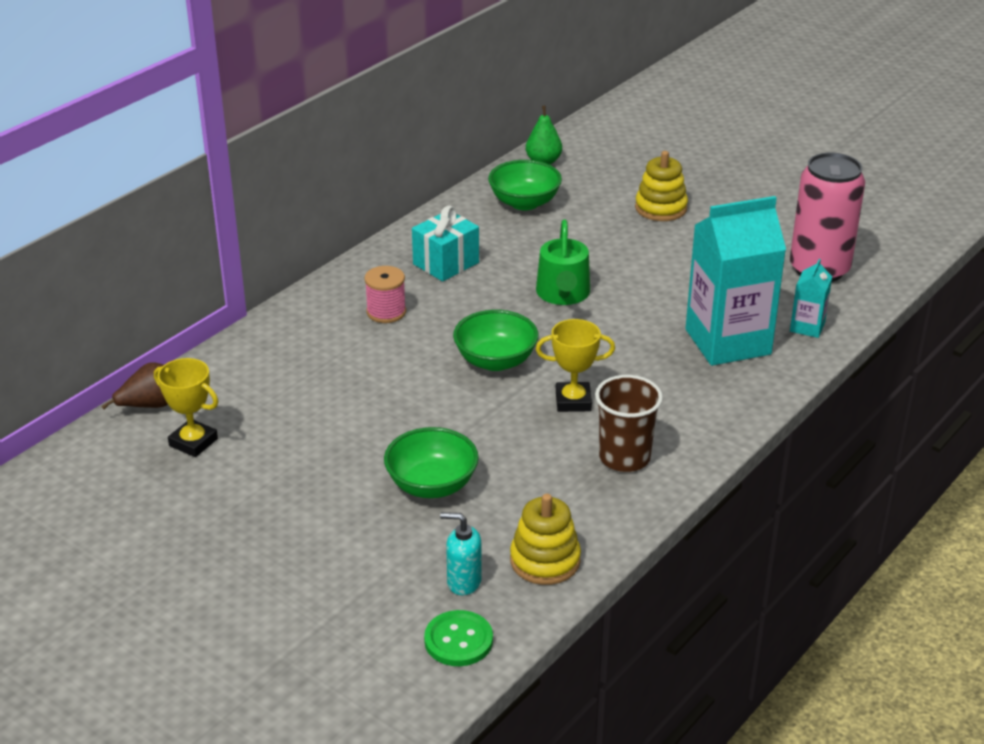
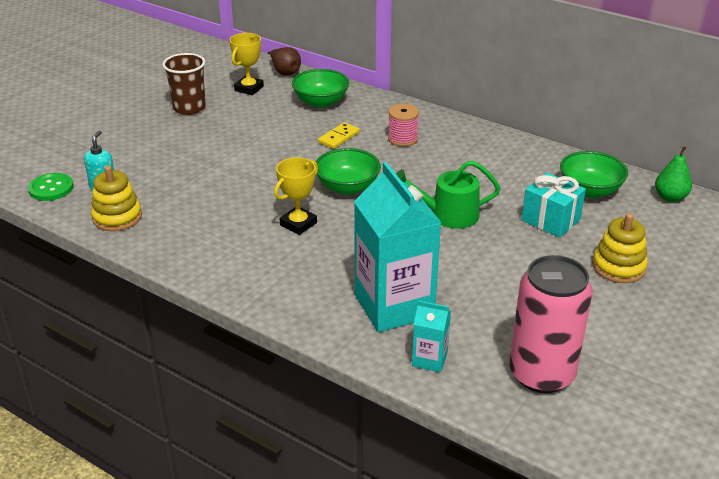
camera: 85 degrees right, 0 degrees up
(370, 362) = (339, 137): none -> yellow domino
(432, 485) = (201, 170): green bowl -> green bowl (321, 102)
(446, 263) = (477, 159): turquoise gift -> turquoise gift (550, 220)
(573, 401) = (298, 224): yellow trophy -> yellow trophy turned 45 degrees clockwise
(624, 457) = (227, 249): brown cup -> brown cup (189, 108)

